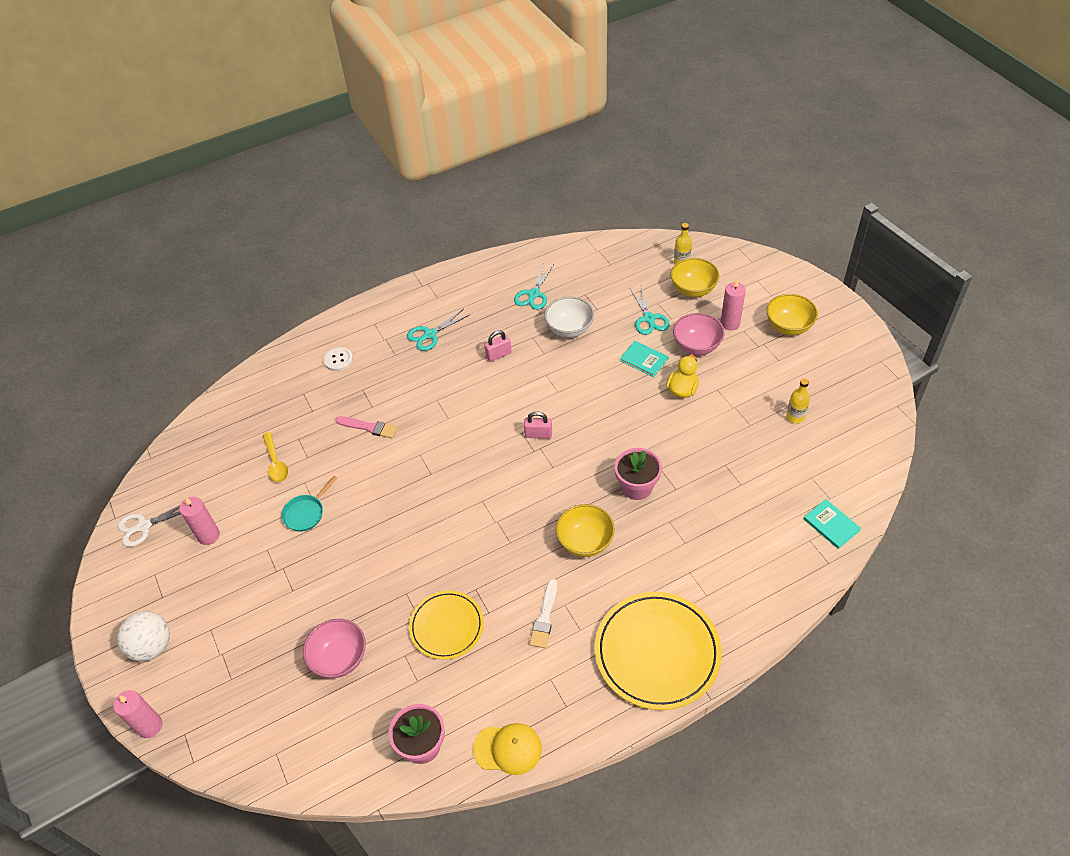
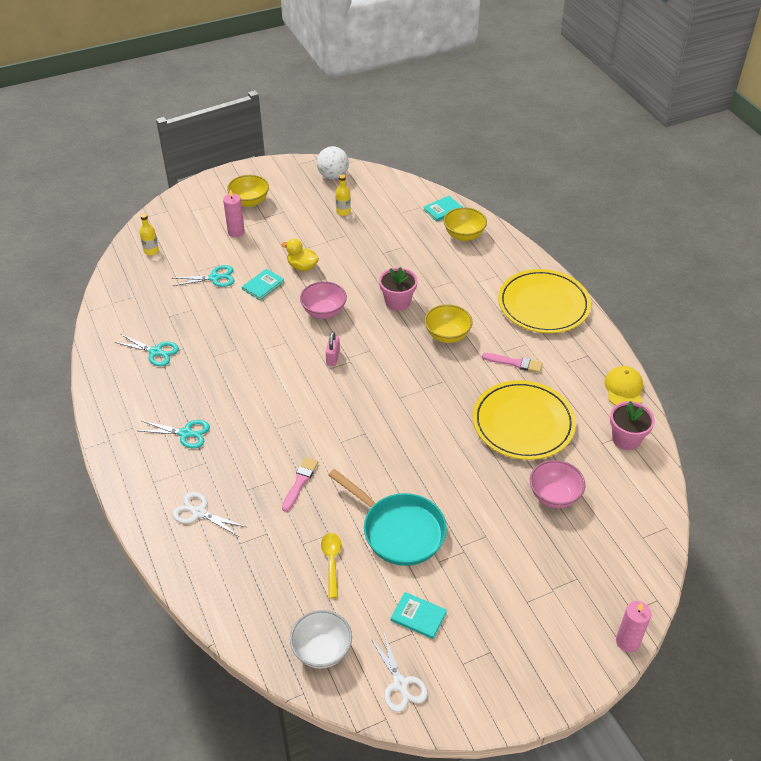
camera: 90 degrees left, 5 degrees down
(152, 646) = (546, 652): white ball -> white ball (333, 176)
(209, 535) = (418, 616): pink candle -> turquoise book
(276, 462) = (331, 562): yellow spoon -> yellow spoon turned 75 degrees counterclockwise
(306, 513) = (399, 530): turquoise pan -> turquoise pan, size x1.97
(338, 360) = (199, 513): white button -> white scissors
(430, 334) = (185, 433): turquoise scissors -> turquoise scissors turned 45 degrees counterclockwise
(446, 626) = (523, 423): yellow plate -> yellow plate, size x1.63
(498, 355) = (229, 381): pink padlock -> none
(544, 617) = (515, 363): white brush -> pink brush
(569, 329) = (211, 329): white bowl -> white bowl (322, 650)
(693, 289) = (188, 248): yellow bowl -> yellow bowl (464, 235)
(697, 346) = (256, 253): pink bowl -> pink bowl (324, 312)

